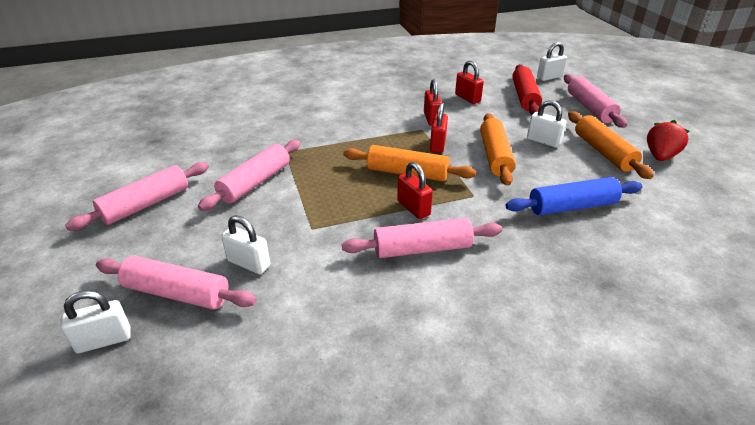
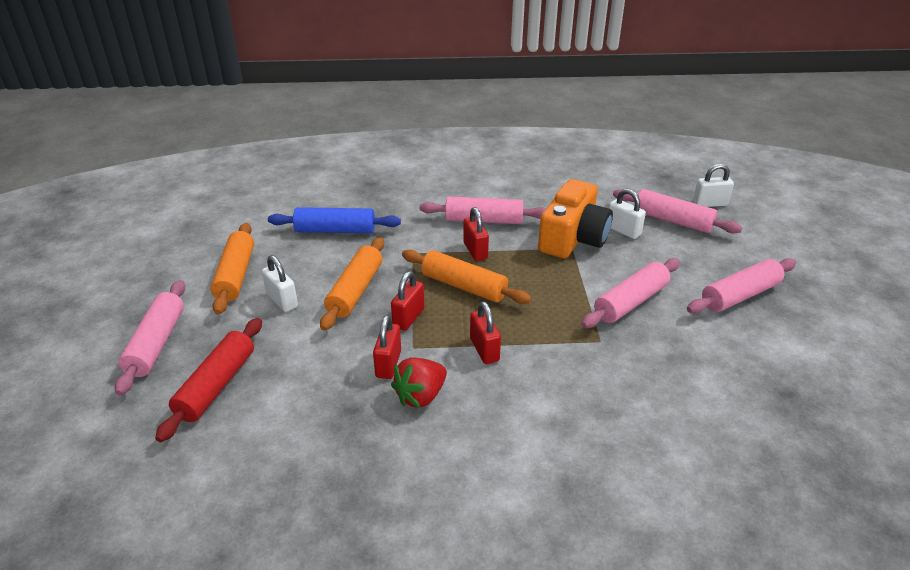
camera: 165 degrees left, 0 degrees up
(311, 241) = (573, 238): none -> orange camera
(467, 98) = (304, 400): red padlock -> red padlock (484, 349)
(549, 77) = (118, 430): white padlock -> none
(660, 156) = (186, 261): red strawberry -> red strawberry (420, 396)

